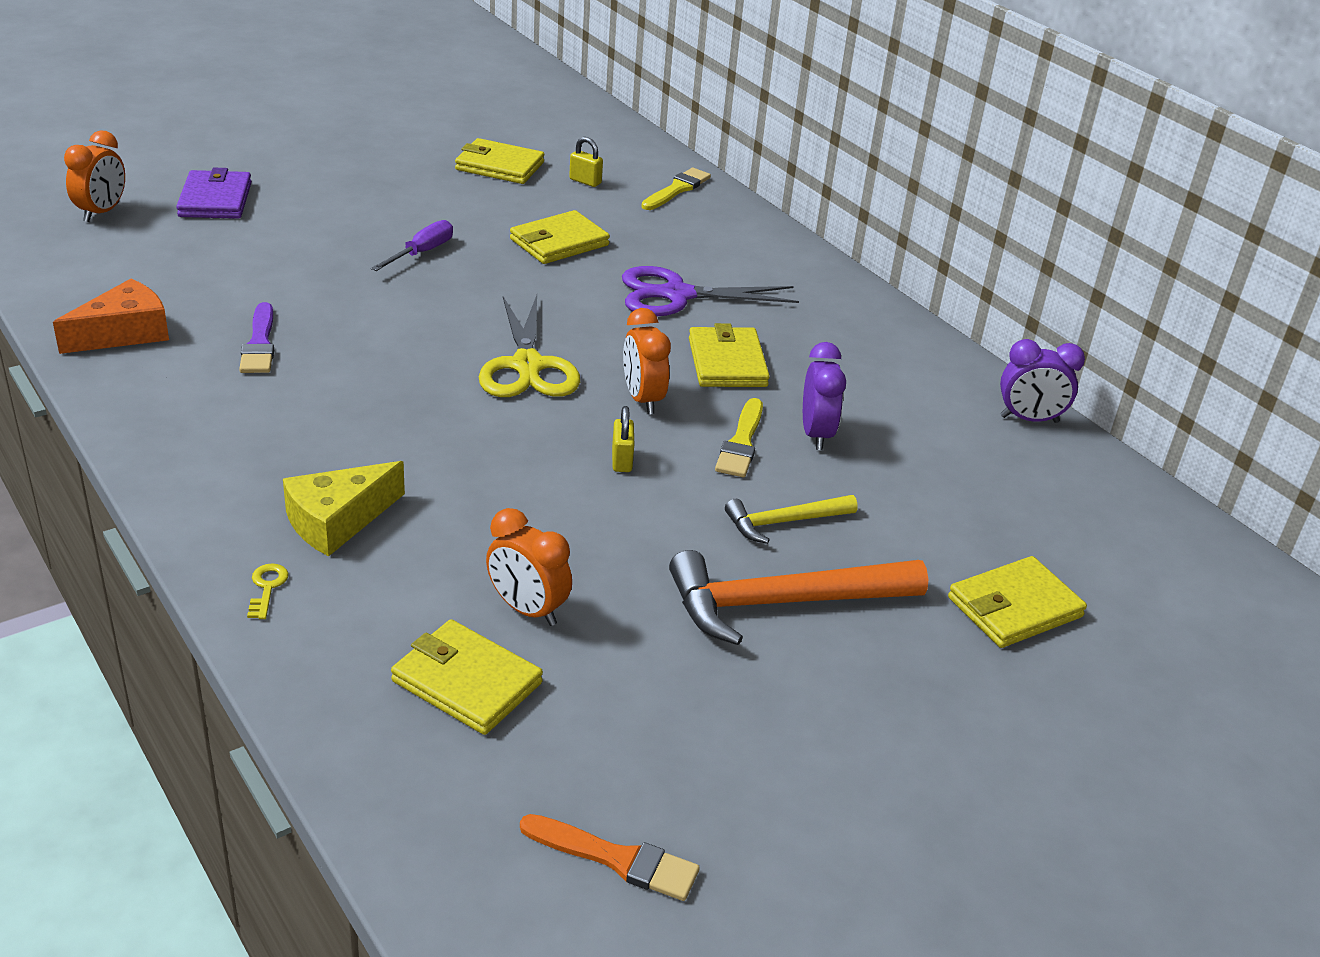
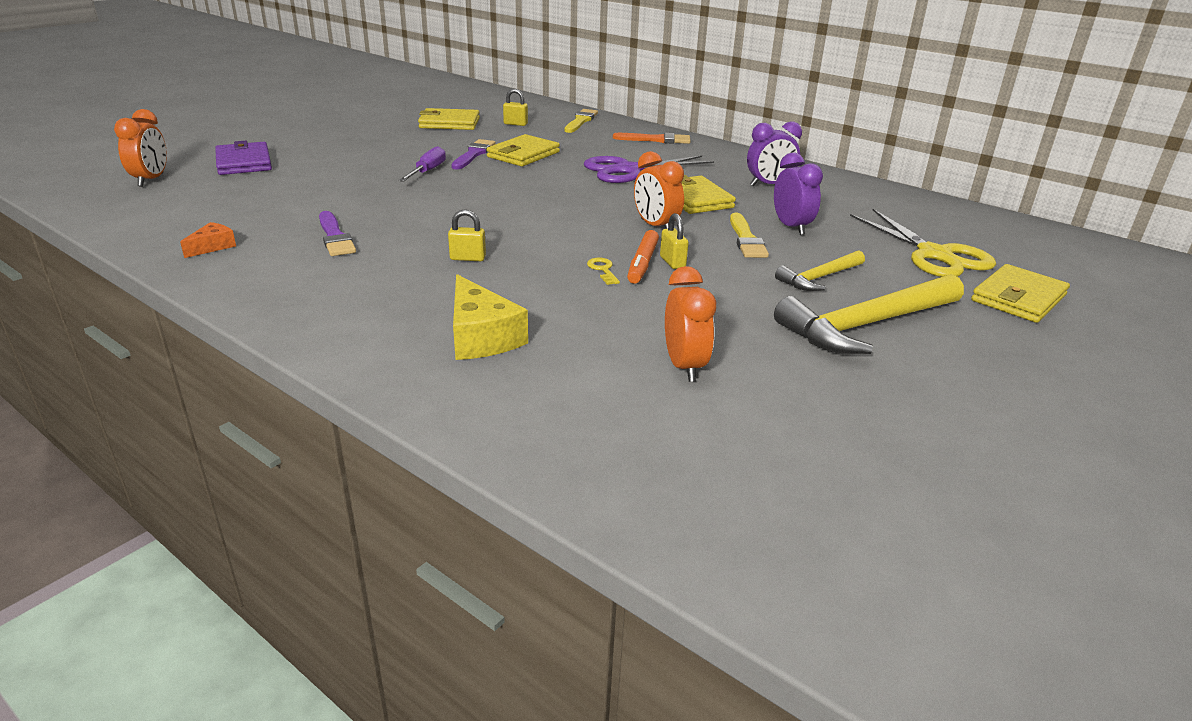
camera: 15 degrees left, 5 degrees down
(124, 333) = (212, 247): orange cheese -> orange cheese, size x0.55
(267, 587) = (453, 394): yellow key -> yellow key (603, 270)
(337, 521) = (481, 336): yellow cheese -> yellow cheese turned 60 degrees counterclockwise
(388, 405) = (468, 258): none -> yellow padlock
(466, 682) = (678, 427): yellow wallet -> none
(496, 231) = (473, 154): none -> purple brush
(527, 610) = (684, 366): orange clock -> orange clock turned 120 degrees counterclockwise
(528, 366) = (556, 220): yellow scissors -> yellow scissors (934, 254)
(585, 455) = (643, 263): none -> orange marker
(616, 859) = (920, 532): orange brush -> orange brush (656, 140)
(781, 603) = (866, 325): orange hammer -> yellow hammer
(1029, 419) = (914, 200): purple clock -> purple clock (769, 185)

